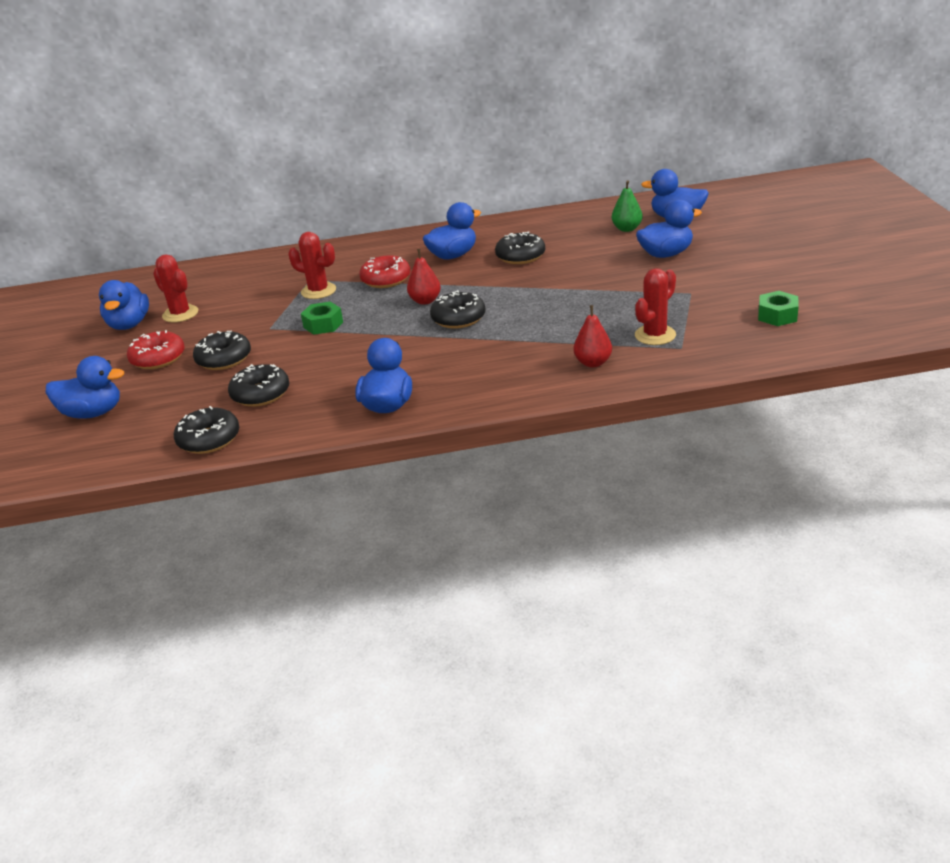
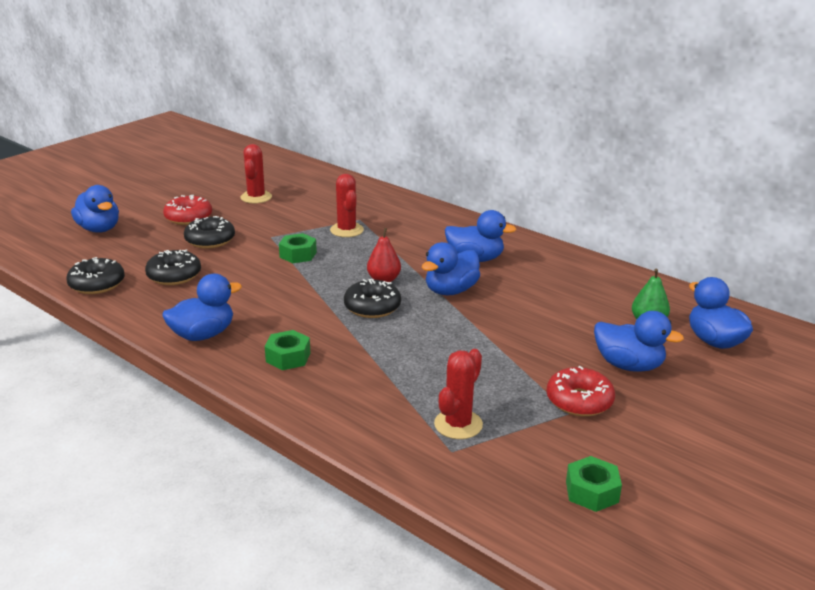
camera: 45 degrees right, 5 degrees down
(129, 324) = (223, 188): blue duck -> blue duck (450, 291)
(386, 279) = (398, 248): red donut -> red donut (579, 401)
(479, 375) = (288, 357): none -> green nut
(520, 256) = (517, 290): black donut -> none
(593, 363) = (368, 408): red pear -> none
(655, 335) = (458, 424): red cactus -> red cactus turned 60 degrees counterclockwise

